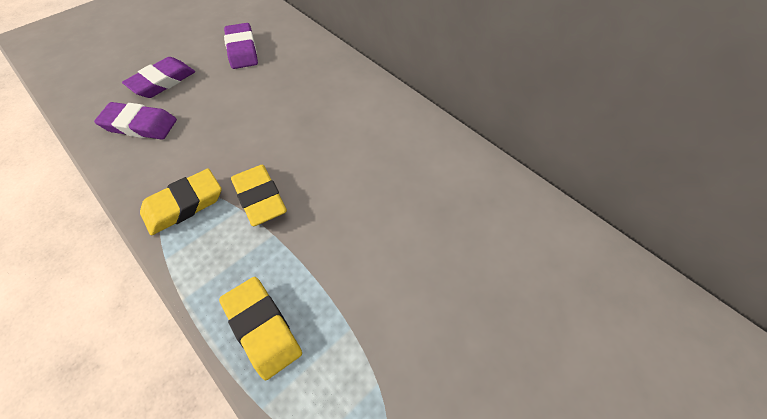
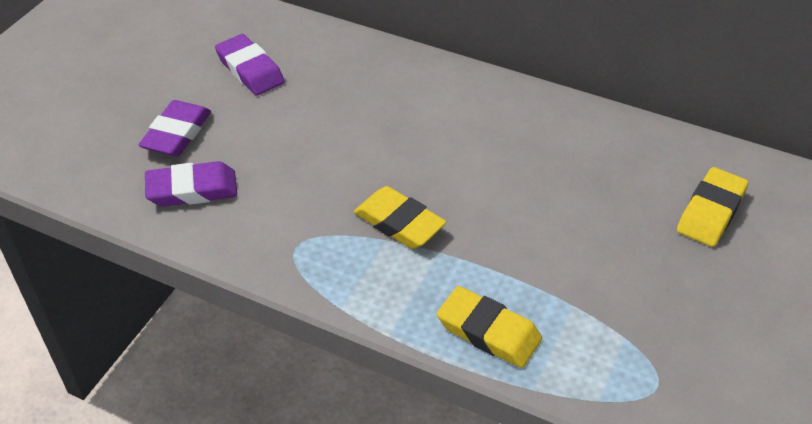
camera: 20 degrees left, 10 degrees down
(184, 205) = (318, 253): yellow eraser -> yellow eraser (710, 212)

